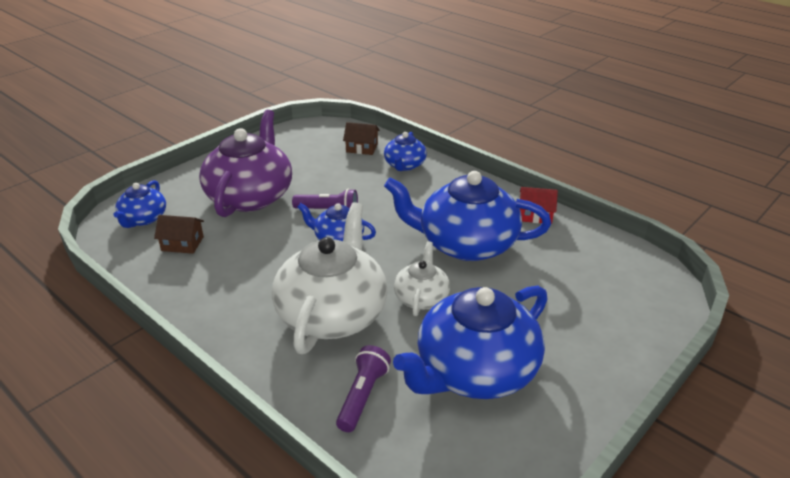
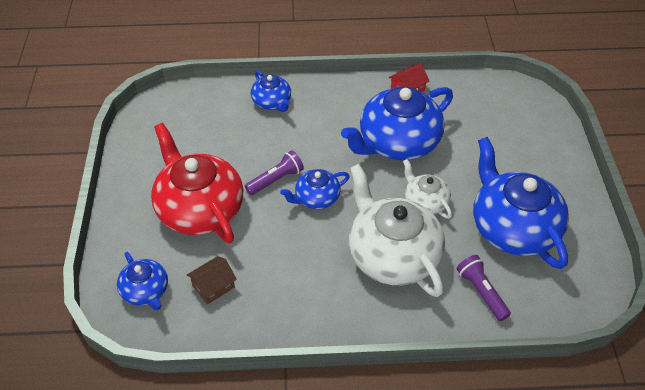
camera: 45 degrees left, 15 degrees up
(250, 196) = (199, 209): purple teapot -> red teapot
(362, 148) = (218, 106): brown house -> none
(475, 371) = (512, 227): blue teapot -> blue teapot turned 150 degrees clockwise

